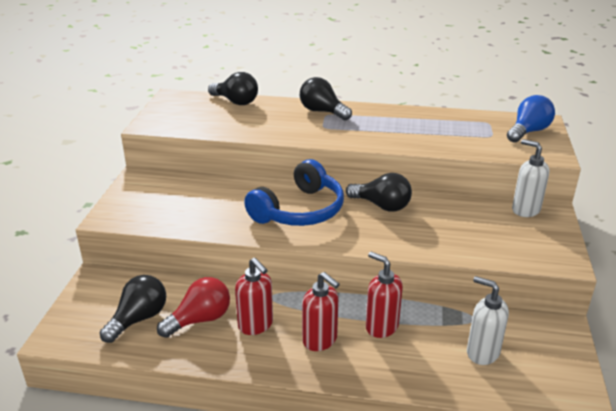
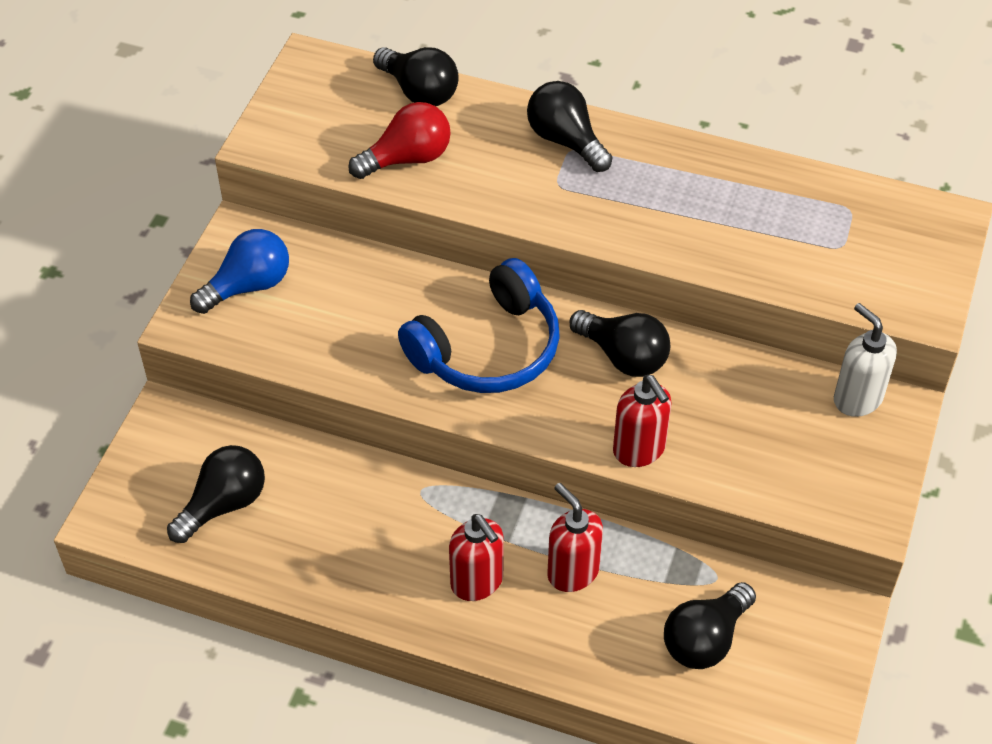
camera: 10 degrees right, 20 degrees up
(200, 319) = (311, 519): red light bulb -> red light bulb (407, 158)
(256, 325) = (390, 541): red soap dispenser -> red soap dispenser (639, 450)
(482, 352) = (705, 639): white soap dispenser -> black light bulb
(528, 132) = (911, 244): blue light bulb -> blue light bulb (248, 286)

